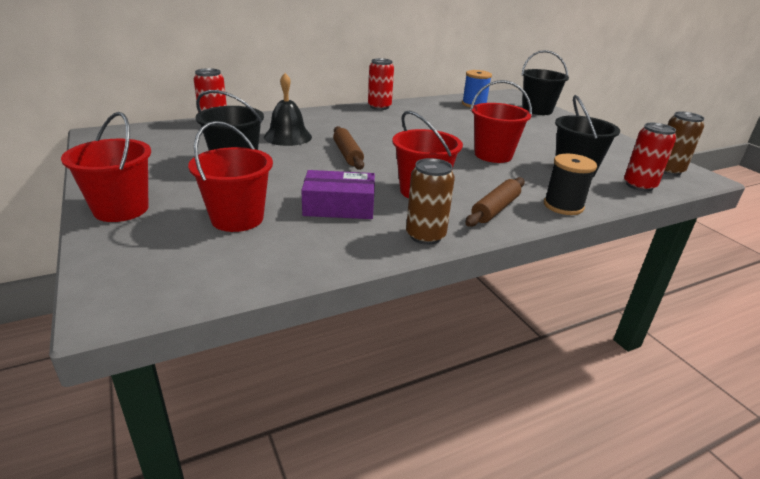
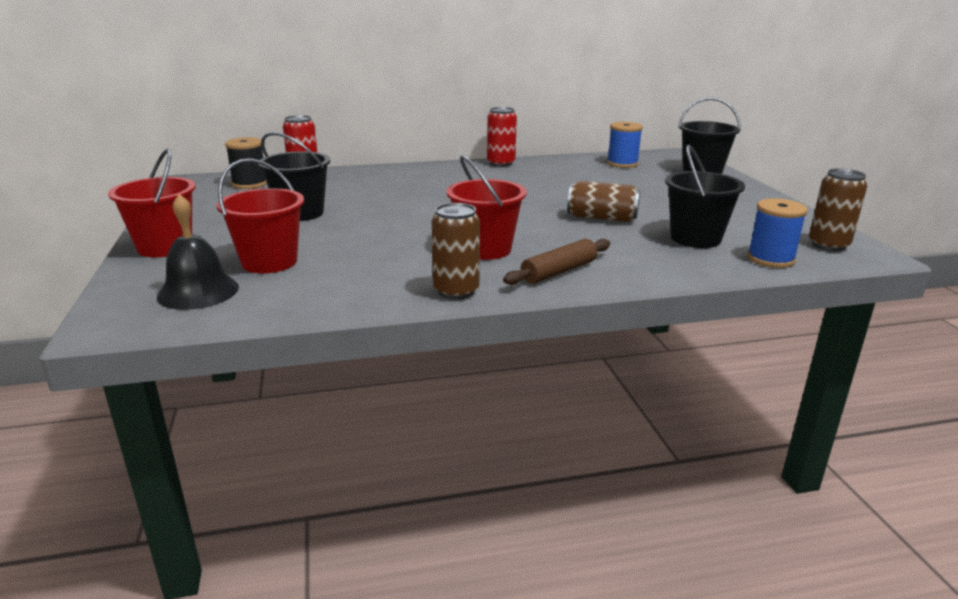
camera: 15 degrees right, 5 degrees down
(288, 136) = (374, 190): black bell -> black bell (198, 291)
(339, 206) = (381, 258): purple box -> none
(347, 154) = (427, 209): brown rolling pin -> none
(493, 155) = (602, 218): red bucket -> brown can
(563, 206) = (647, 274): black spool -> black spool (249, 184)
(639, 185) = (770, 259): red can -> blue spool

